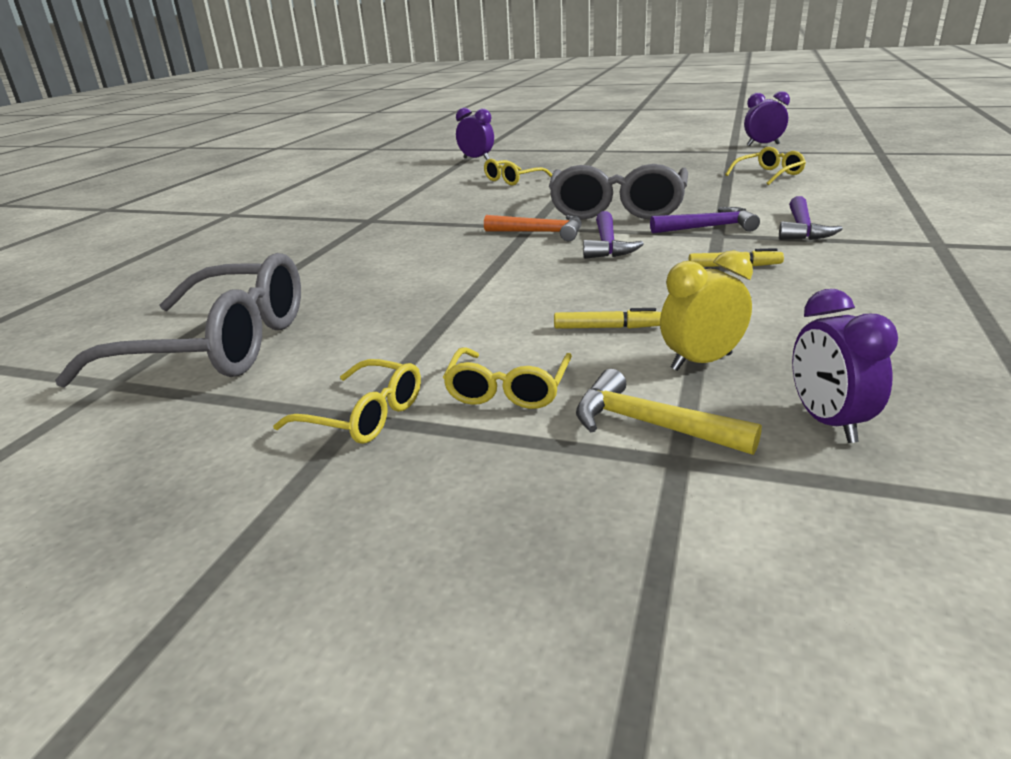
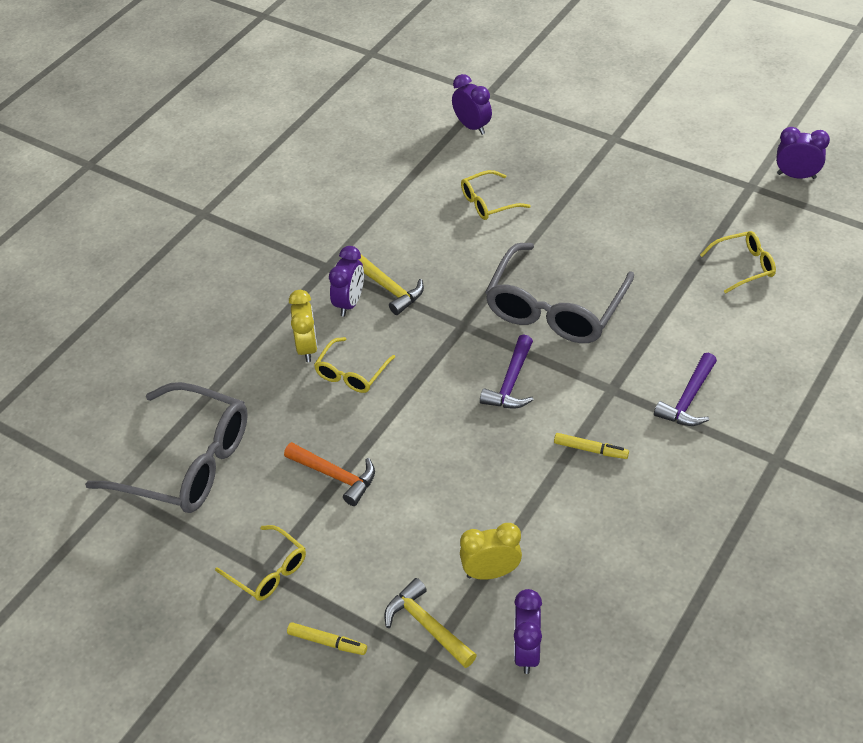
camera: 15 degrees right, 20 degrees up
(363, 258) = (307, 348): none -> yellow clock
(401, 232) = (349, 303): none -> purple clock
(441, 221) = (390, 289): none -> yellow hammer
(508, 390) = (359, 568): yellow glasses -> yellow glasses (351, 373)
(541, 233) = (467, 341): orange hammer -> orange hammer (336, 476)
(607, 328) = (451, 513): yellow marker -> yellow marker (327, 642)
(709, 227) = (613, 373): purple hammer -> none

